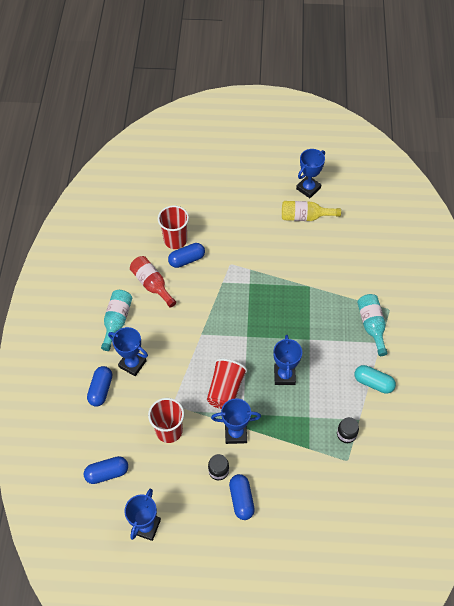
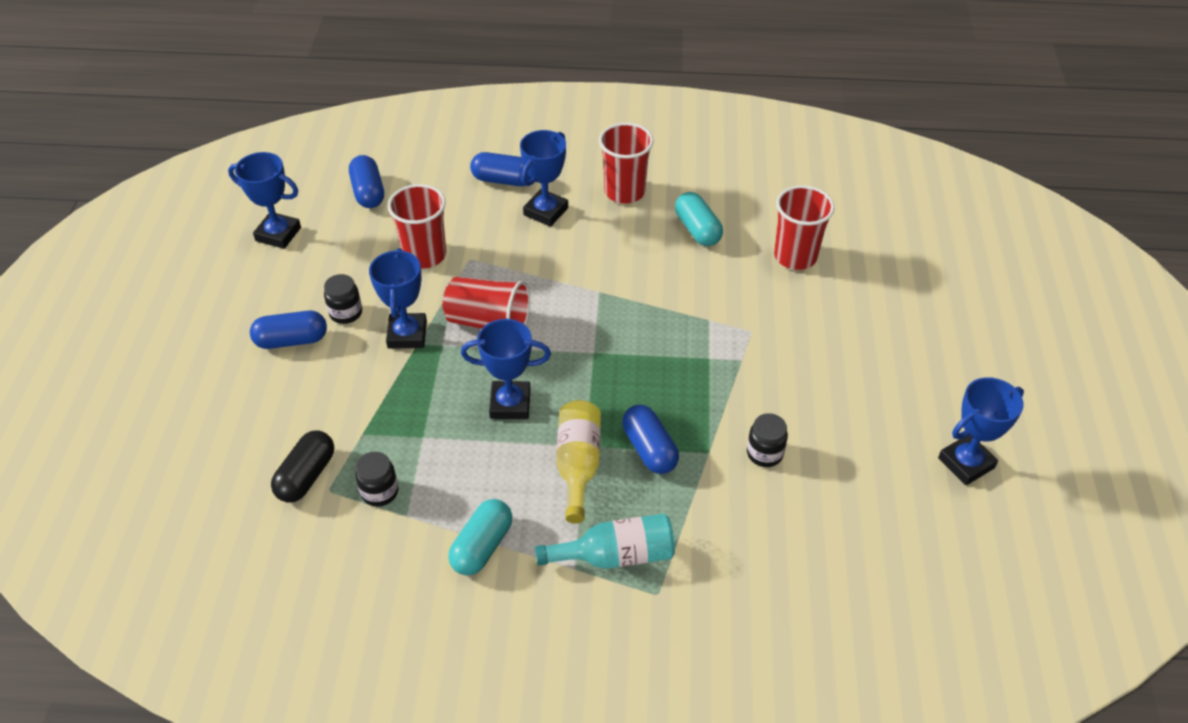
camera: 90 degrees right, 10 degrees down
(117, 321) = (624, 192): turquoise bottle -> red cup
(152, 284) = (697, 229): red bottle -> turquoise capsule
(187, 260) = (754, 272): blue capsule -> blue capsule (649, 449)
(305, 217) = (885, 453): yellow bottle -> yellow bottle (578, 465)
(308, 188) = (966, 463): blue trophy -> blue trophy turned 75 degrees counterclockwise
(308, 263) = (764, 453): none -> black jar
(339, 473) = (306, 476): none -> black capsule

